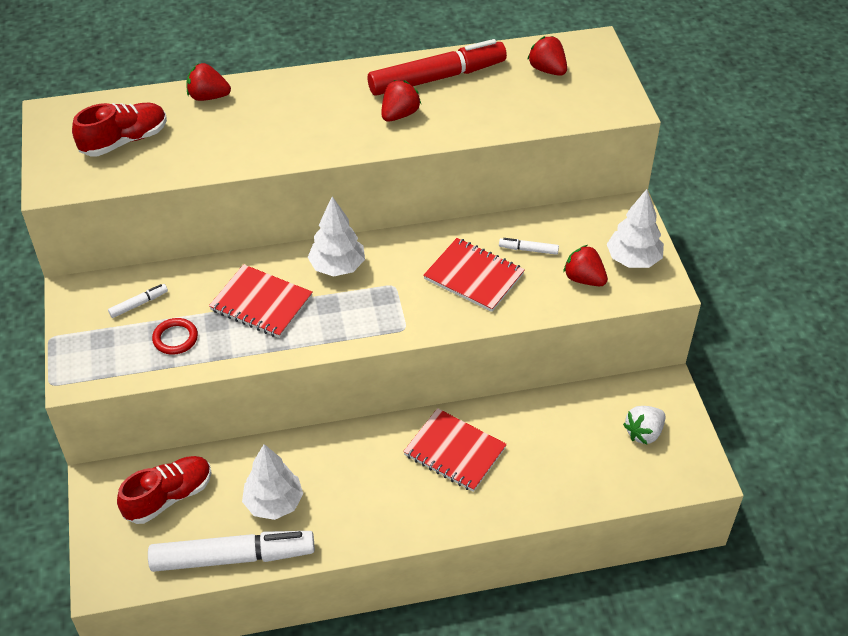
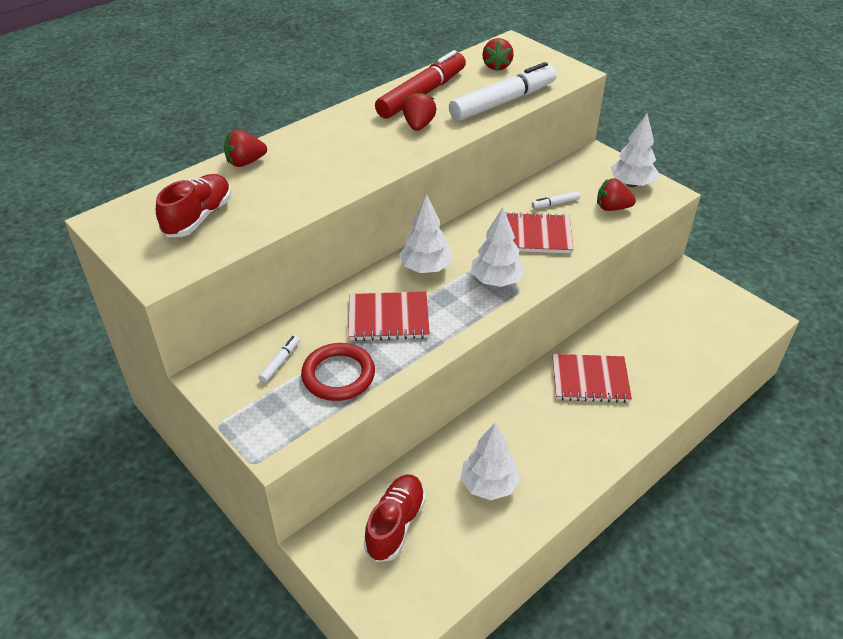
camera: 30 degrees left, 5 degrees down
(175, 338) = (338, 375): red ring -> red ring, size x1.62
(233, 557) = (493, 546): white marker -> white marker (503, 102)
(391, 309) = (496, 281): none -> white tree
(547, 70) = (497, 66): red strawberry -> red strawberry turned 105 degrees counterclockwise
(644, 433) = (702, 309): white strawberry -> none

